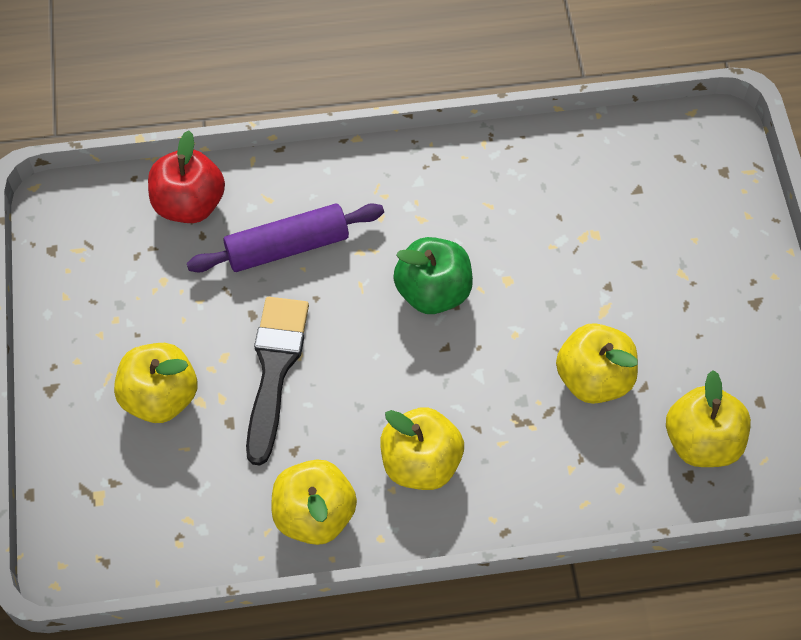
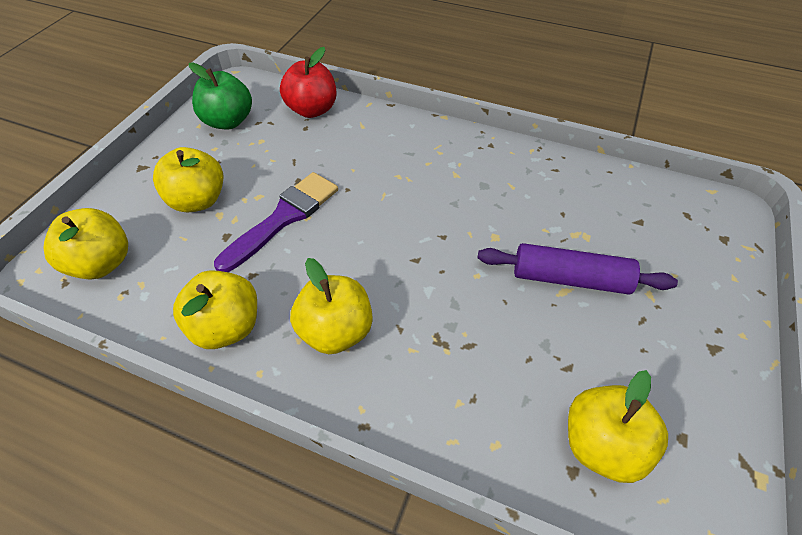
camera: 30 degrees right, 10 degrees down
(274, 369) = (283, 218): black brush -> purple brush
(287, 247) = (352, 154): purple rolling pin -> purple rolling pin (570, 279)
(433, 291) = (432, 220): green apple -> green apple (228, 121)
(593, 378) = (524, 338): yellow apple -> yellow apple (102, 263)

